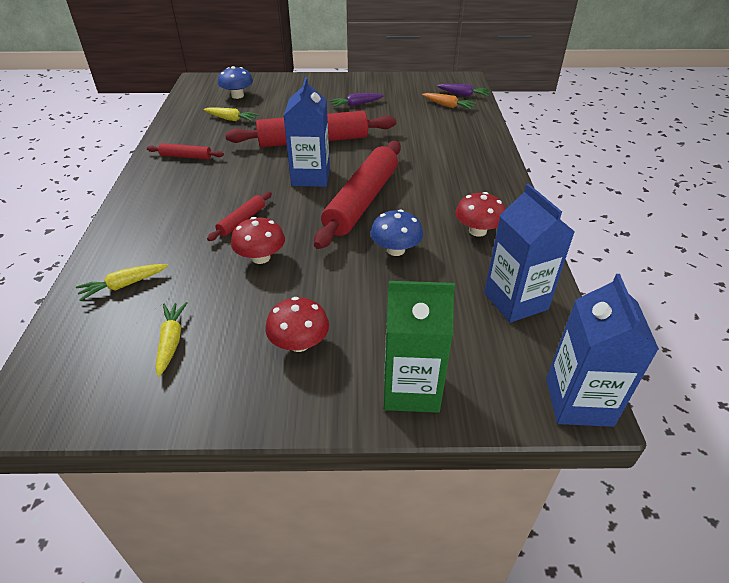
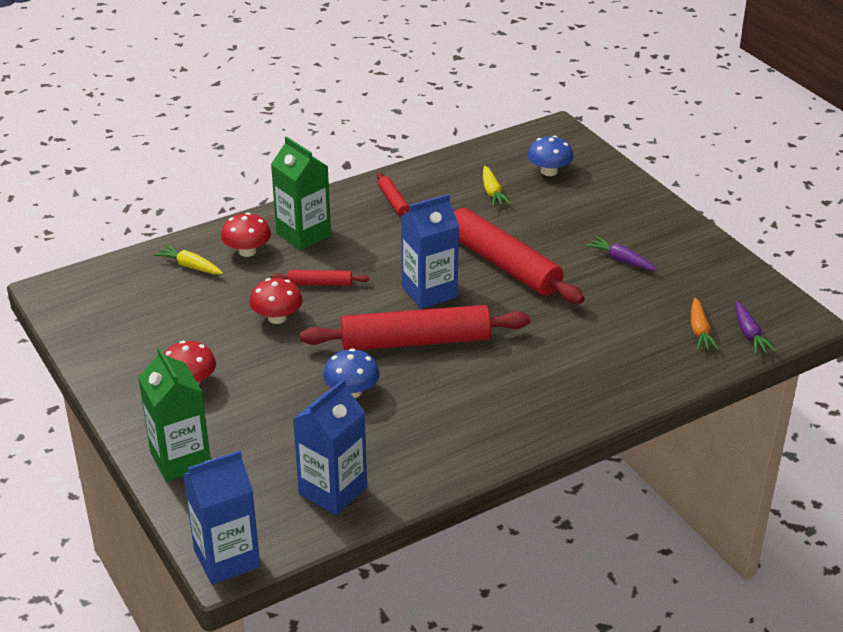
camera: 60 degrees right, 5 degrees down
(167, 208) = (303, 234): none -> green carton
(171, 341) = (149, 320): yellow carrot -> none
(477, 231) = (429, 436): red mushroom -> red mushroom (247, 251)

